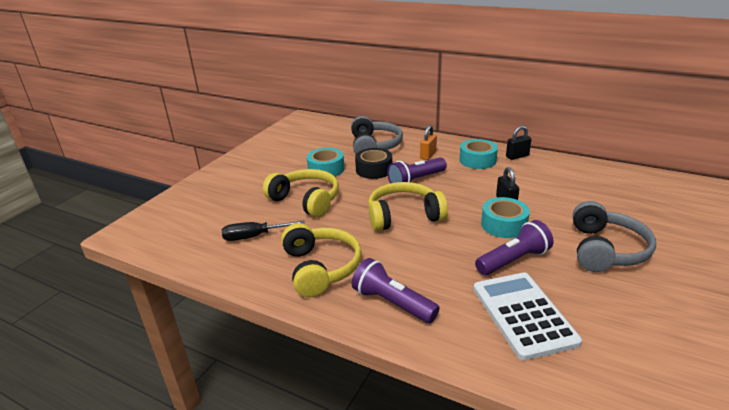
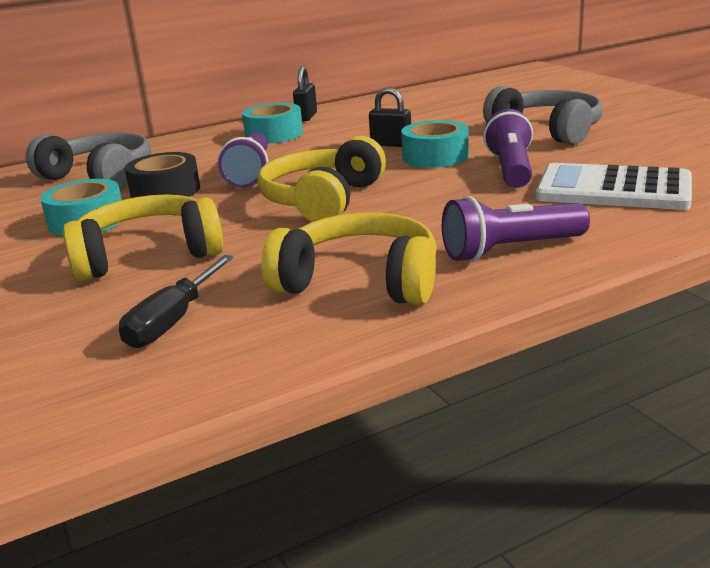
camera: 55 degrees left, 5 degrees down
(428, 155) = (203, 154): orange padlock -> none

